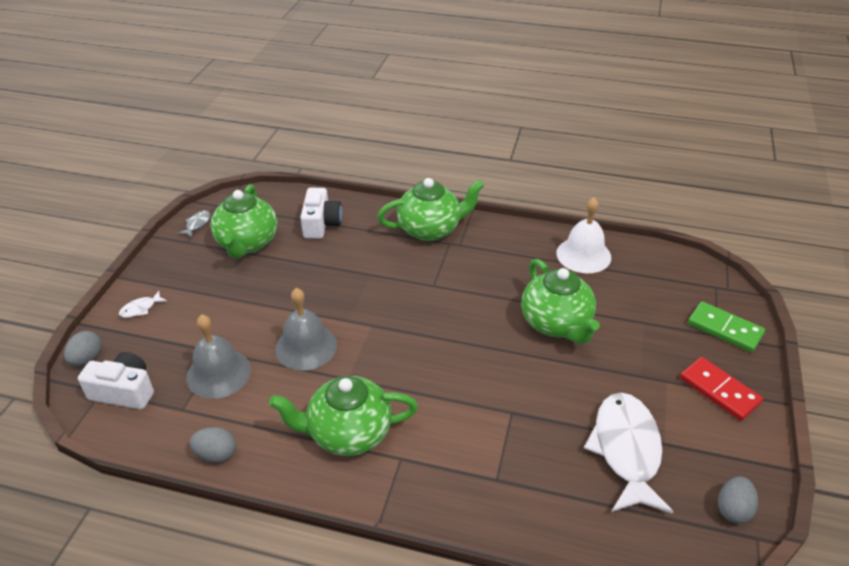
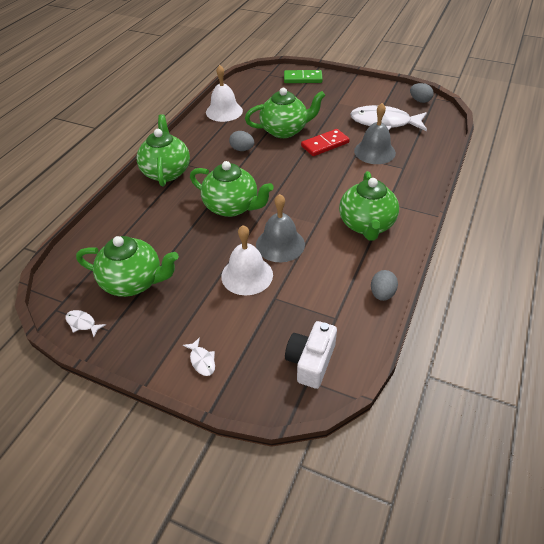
camera: 80 degrees left, 5 degrees up
(87, 358) = (263, 398): grey egg -> grey egg (242, 149)
(197, 224) = (82, 323): grey fish -> white fish
(218, 373) = (299, 296): grey bell -> grey bell (374, 152)
(254, 324) = (247, 275): none -> white bell
(321, 224) = (128, 232): white camera -> none
(372, 294) = (232, 207): none -> green teapot
(719, 390) = (346, 89): red domino -> red domino (325, 144)
(725, 329) = (303, 78): green domino -> green domino turned 45 degrees clockwise

